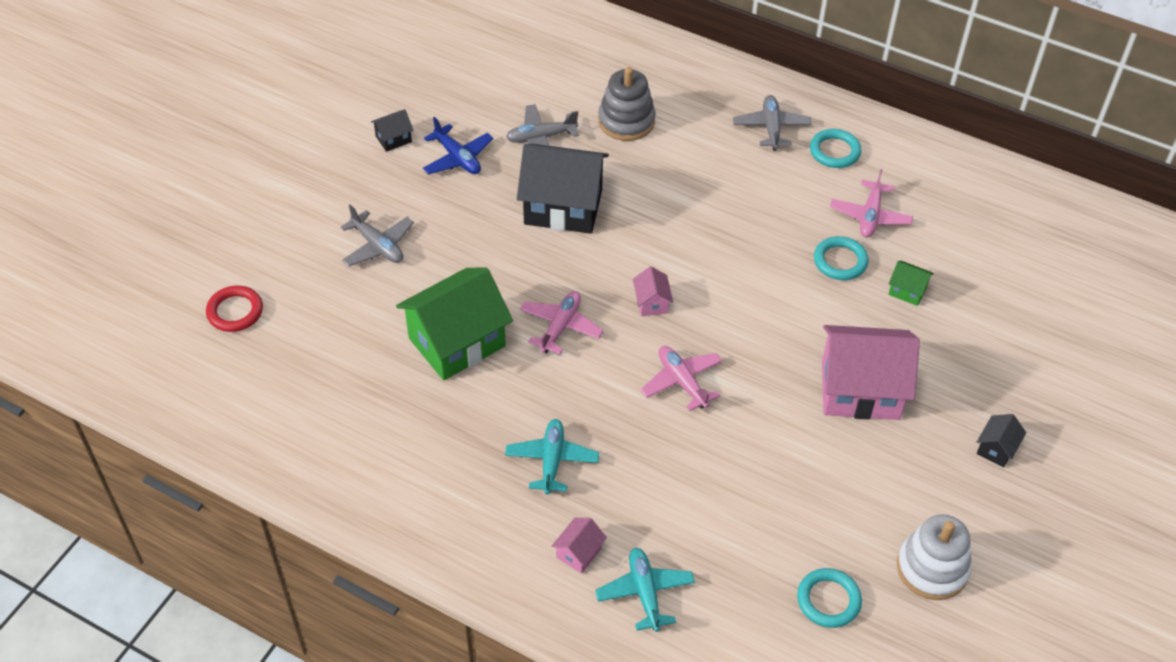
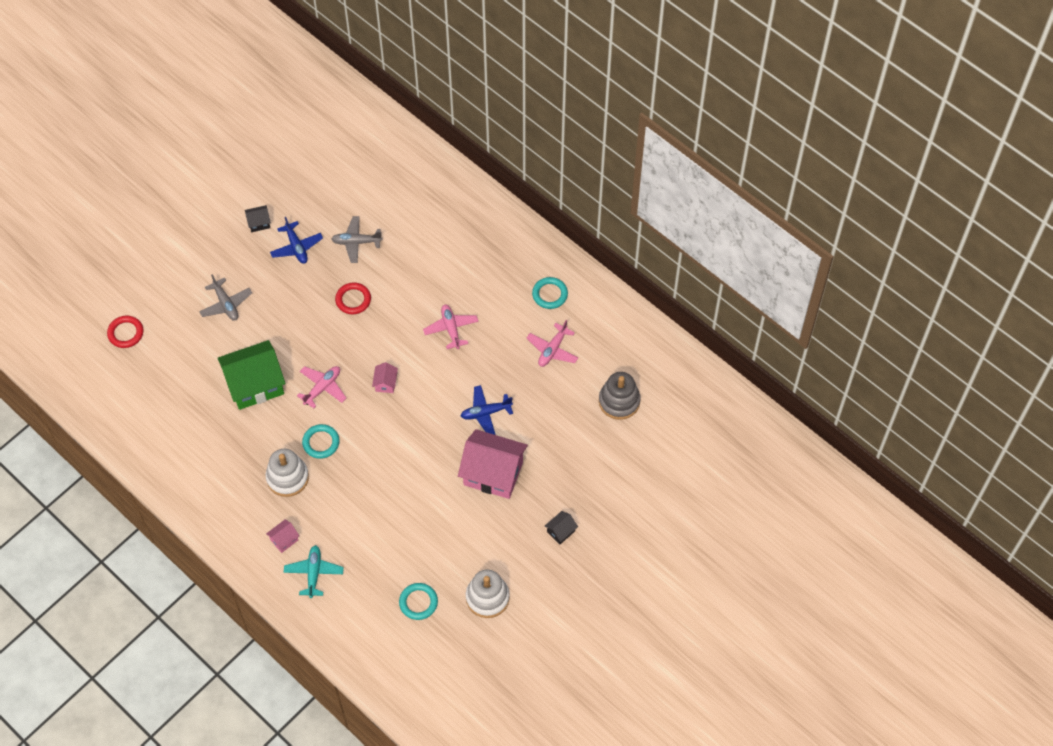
camera: 15 degrees right, 10 degrees up
(552, 460) = (287, 477): turquoise plane -> white stacking toy
(563, 207) = (353, 300): black house -> red ring
(626, 121) = (418, 241): grey stacking toy -> grey stacking toy (619, 401)
(682, 381) = (384, 443): pink plane -> pink plane (451, 329)
(771, 127) = (514, 266): grey plane -> none
(813, 313) = (485, 413): none -> blue plane
(840, 261) = (518, 379): turquoise ring -> turquoise ring (321, 442)
(907, 291) = (553, 410): green house -> none

